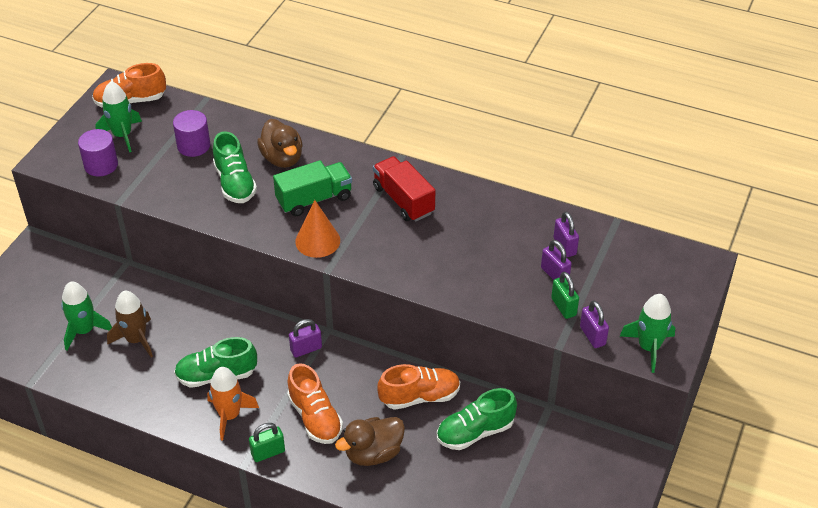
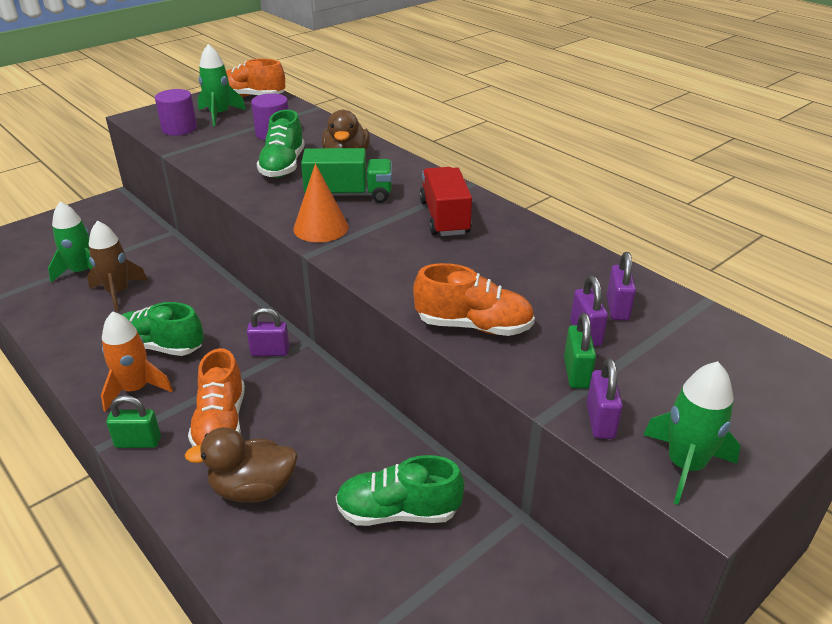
camera: 25 degrees right, 10 degrees down
(419, 397) = (357, 443): orange shoe -> orange shoe (473, 326)

